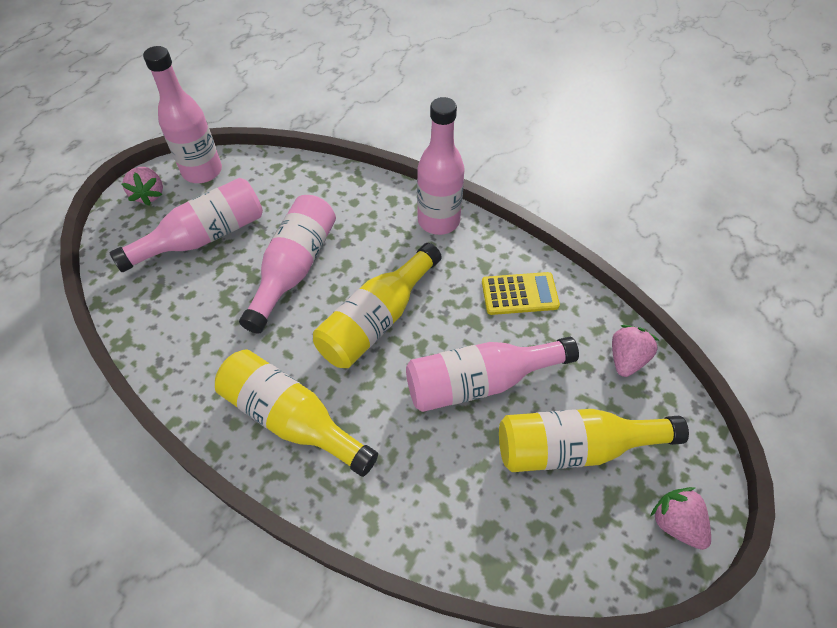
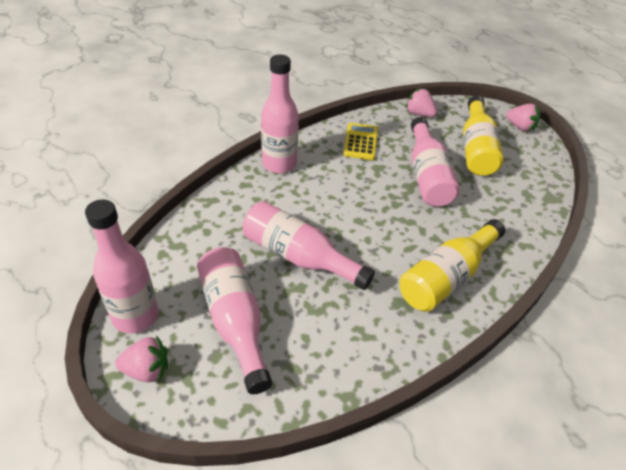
camera: 80 degrees left, 10 degrees down
(376, 320) = (365, 215): yellow bottle -> none
(676, 523) = (520, 127): pink strawberry -> pink strawberry turned 120 degrees counterclockwise

